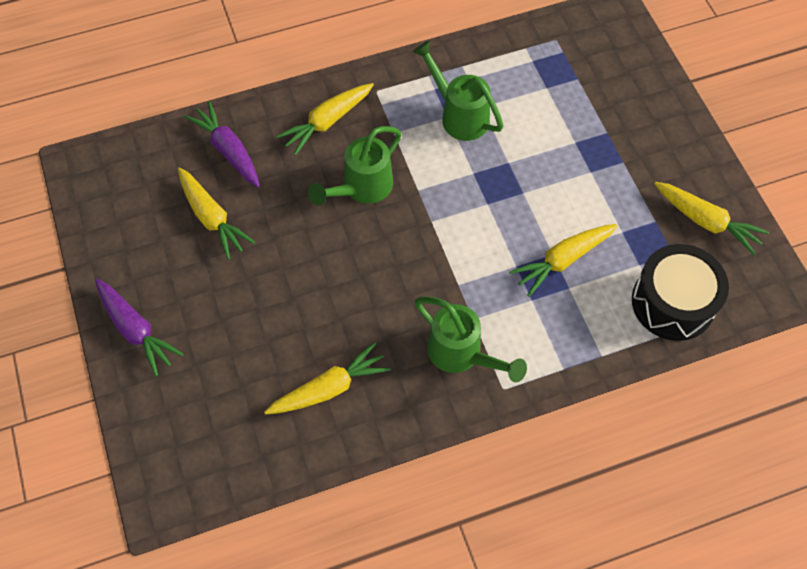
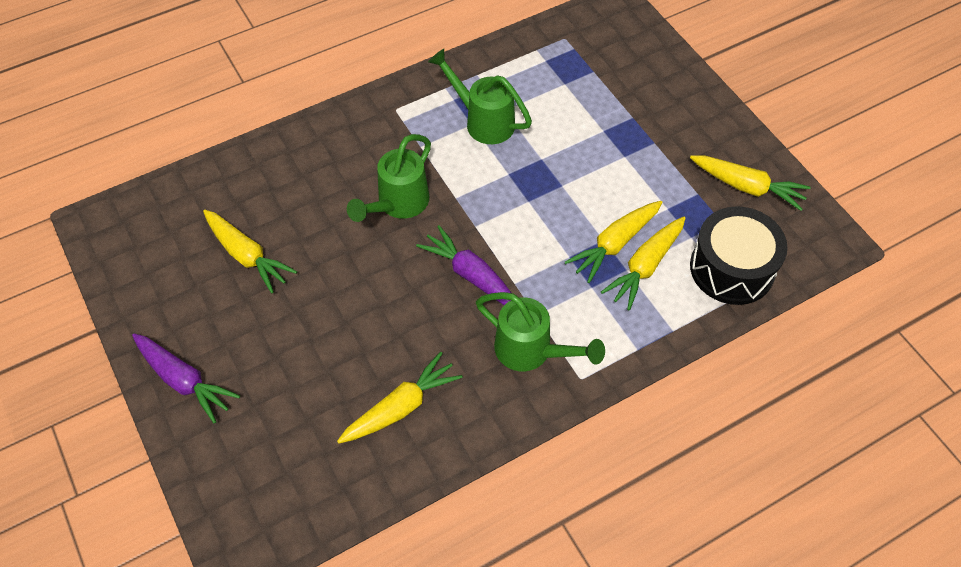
camera: 10 degrees left, 5 degrees down
(228, 150) = (253, 187): purple carrot -> purple carrot (471, 275)
(327, 122) = (350, 145): yellow carrot -> yellow carrot (645, 266)

